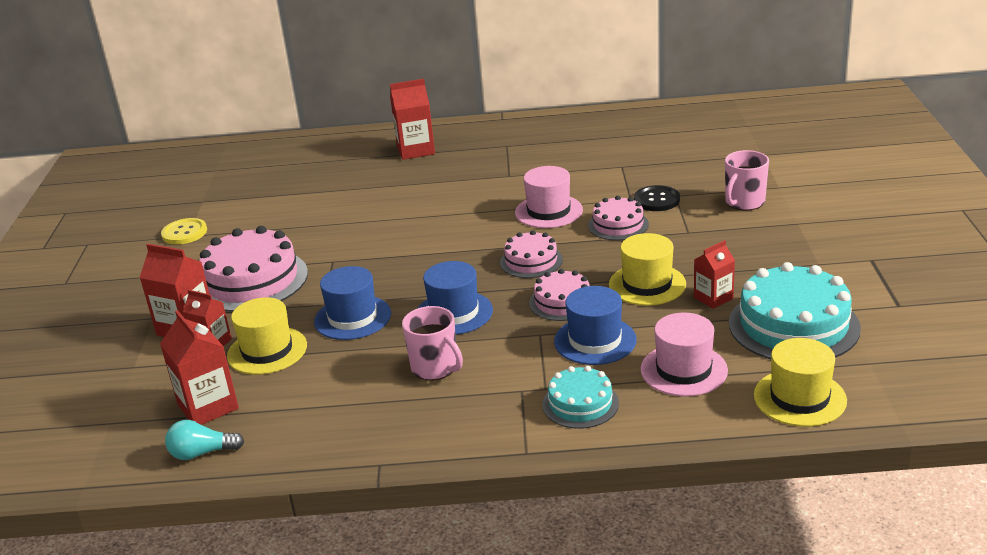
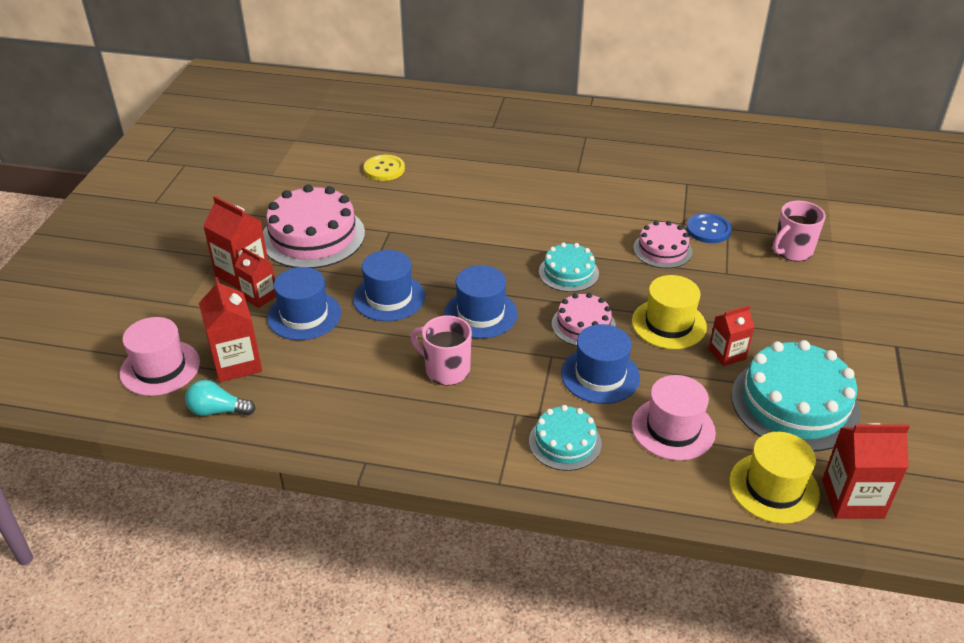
camera: 10 degrees right, 10 degrees up
(184, 233) = (270, 171): yellow button -> yellow button (384, 169)
(267, 351) = (304, 315): yellow hat -> blue hat
(415, 150) = (500, 124): red carton -> red carton (852, 499)
(435, 368) = (446, 370): pink mug -> pink mug turned 150 degrees clockwise
(531, 261) = (568, 272): pink cake -> turquoise cake
(548, 211) = (602, 220): pink hat -> pink hat (160, 368)
(657, 200) = (708, 229): black button -> blue button

